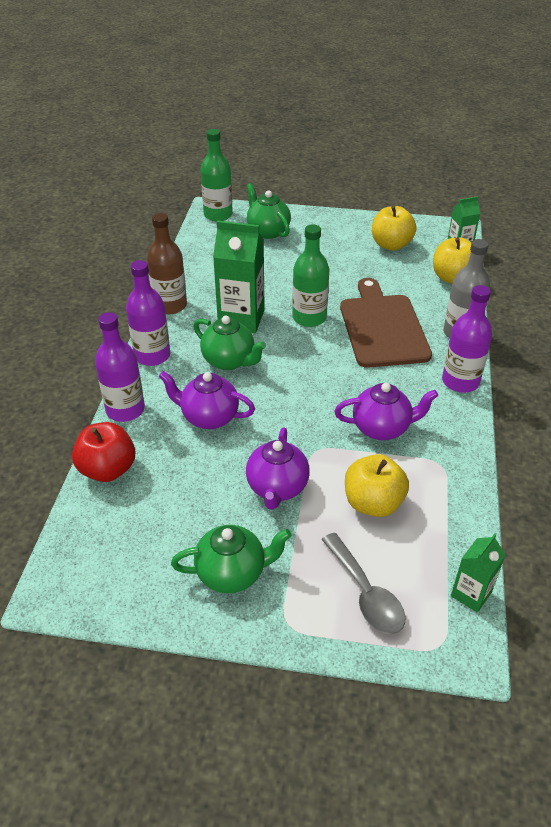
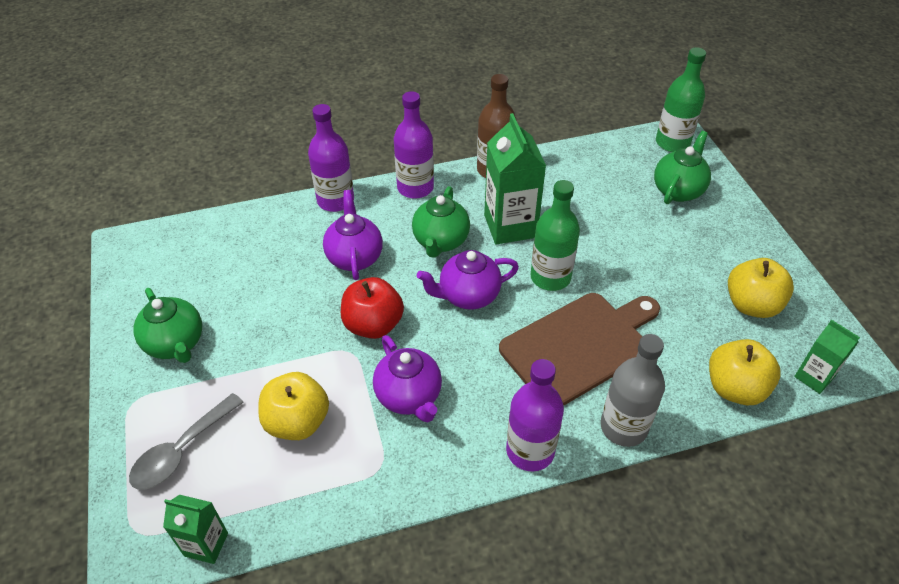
camera: 65 degrees right, 5 degrees up
(108, 469) = (261, 220): red apple -> red apple (373, 325)
(277, 488) = (286, 339): purple teapot -> purple teapot (468, 296)

